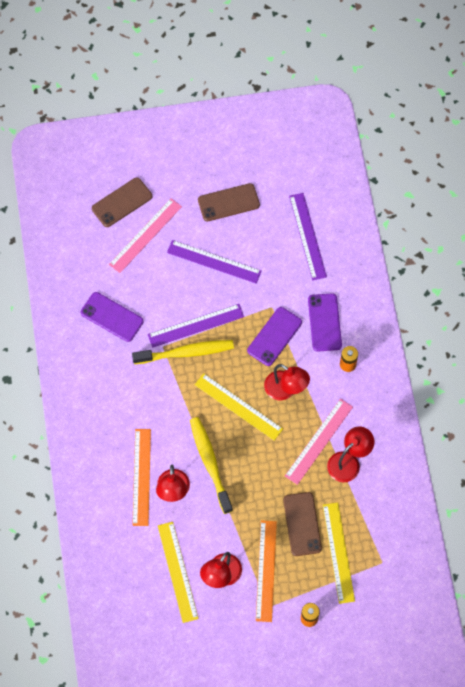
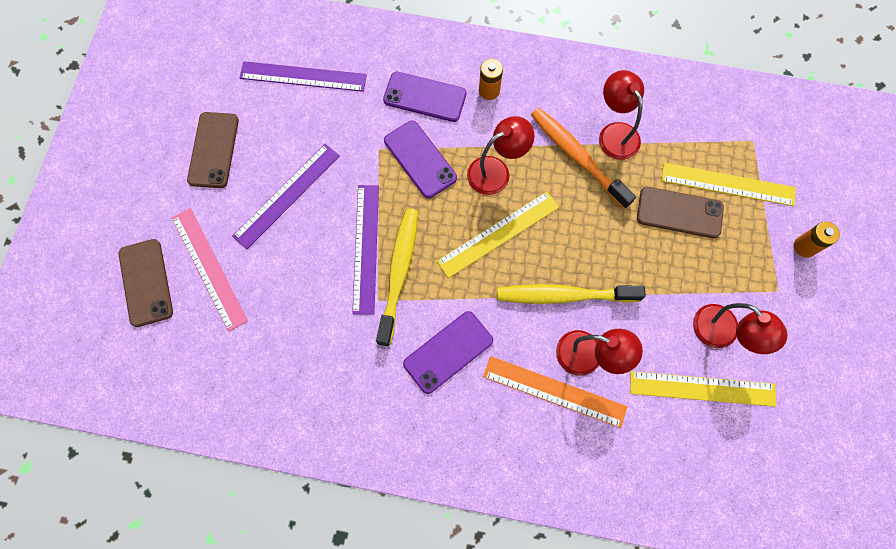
camera: 70 degrees left, 5 degrees up
(112, 317) = (307, 353): purple phone -> purple phone (448, 352)
(266, 570) = (729, 276): orange ruler -> none
(319, 441) = (577, 156): pink ruler -> orange toothbrush

